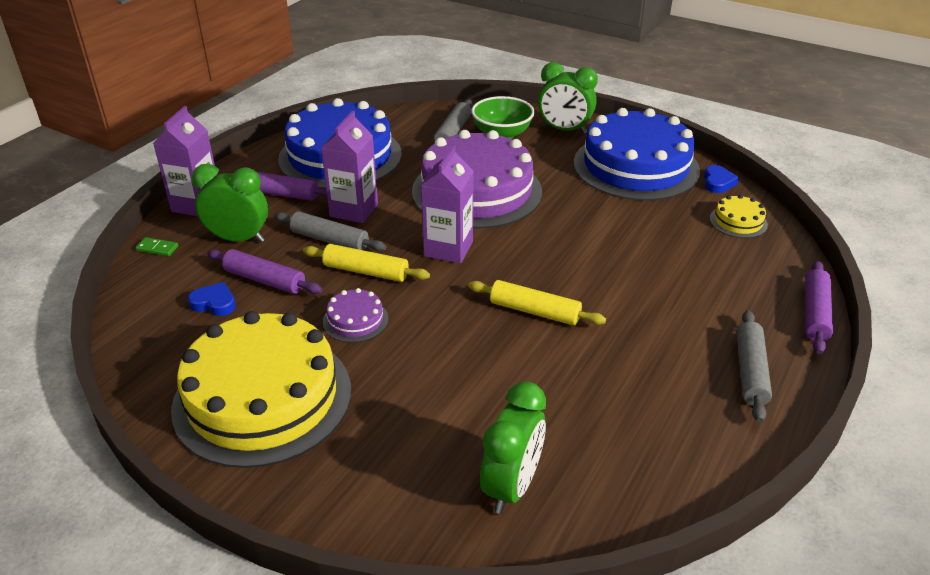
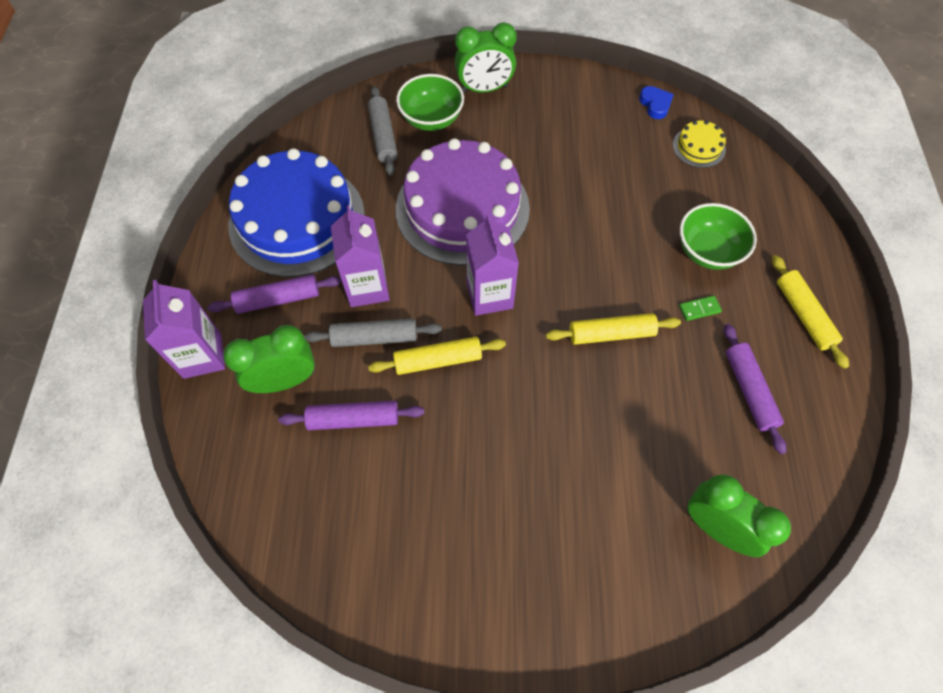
camera: 30 degrees left, 25 degrees up
(157, 248) = (212, 434): green domino -> green domino (699, 309)
(214, 303) = (329, 473): blue heart -> none
(262, 397) = (462, 554): yellow cake -> none
(355, 320) = (473, 423): purple cake -> none
(512, 486) = (716, 527): green clock -> green clock turned 45 degrees counterclockwise
(636, 166) = (577, 112): blue cake -> none
(684, 291) = (708, 251): none -> green bowl
(750, 371) = (803, 315): grey rolling pin -> yellow rolling pin
(815, 313) = (811, 228): purple rolling pin -> purple rolling pin (749, 390)

